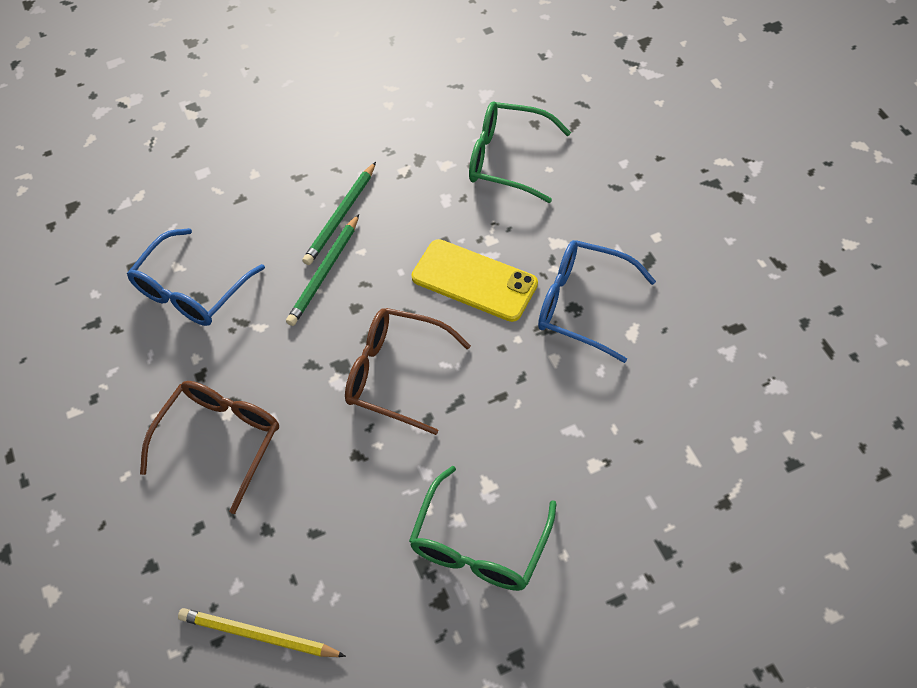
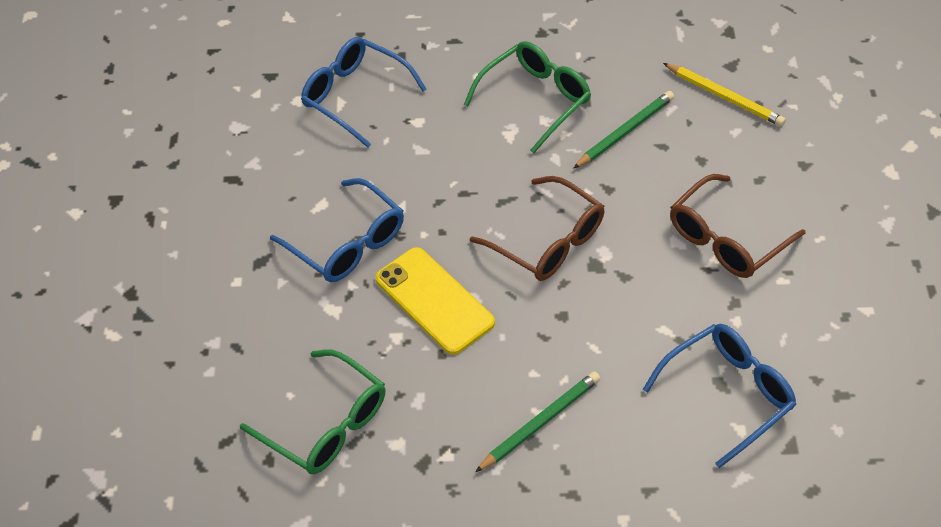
camera: 160 degrees left, 5 degrees down
(324, 272) = (580, 363): green pencil -> green pencil (625, 132)
(682, 472) = (354, 96): none -> blue glasses

